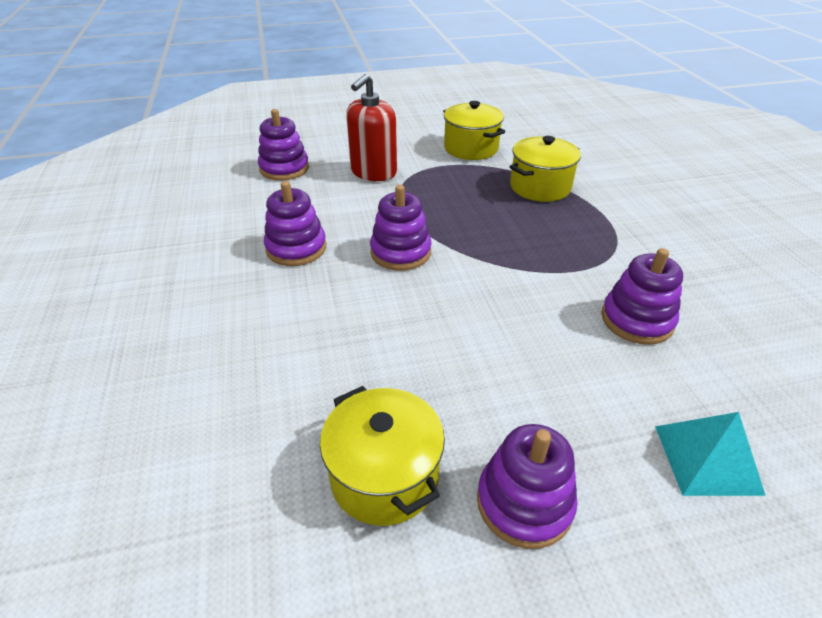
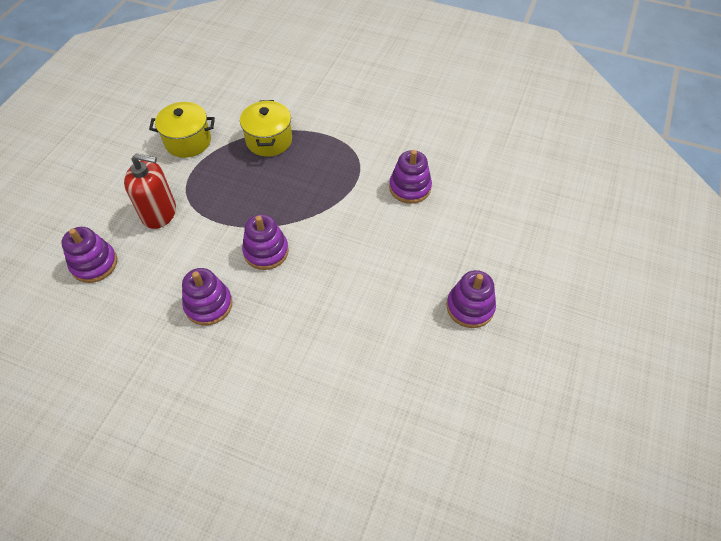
camera: 55 degrees left, 15 degrees up
(373, 172) = (159, 213): red soap dispenser -> red soap dispenser turned 60 degrees counterclockwise
(384, 476) = (420, 352): yellow pot -> none
(707, 459) = (496, 229): turquoise pyramid -> none

